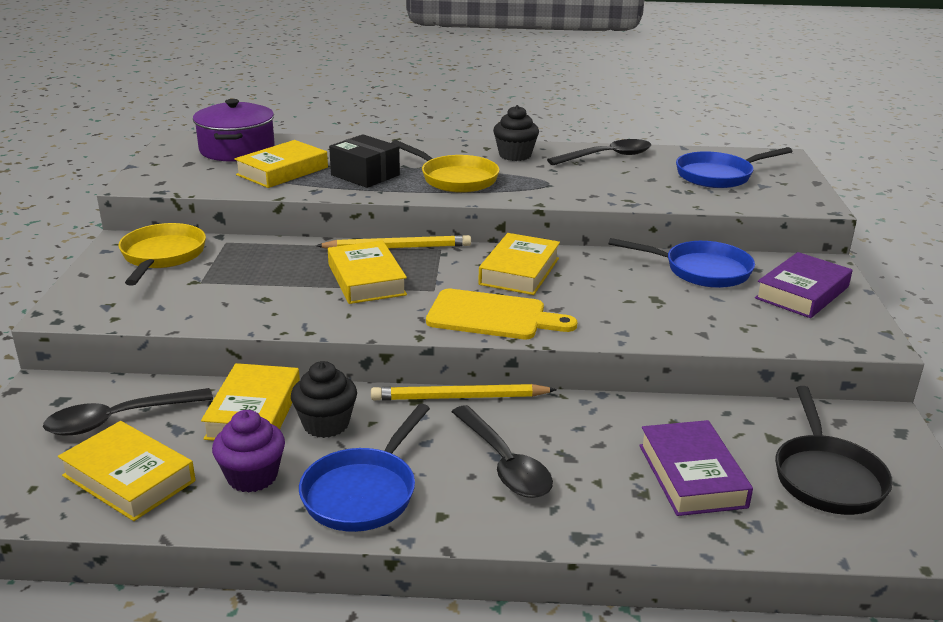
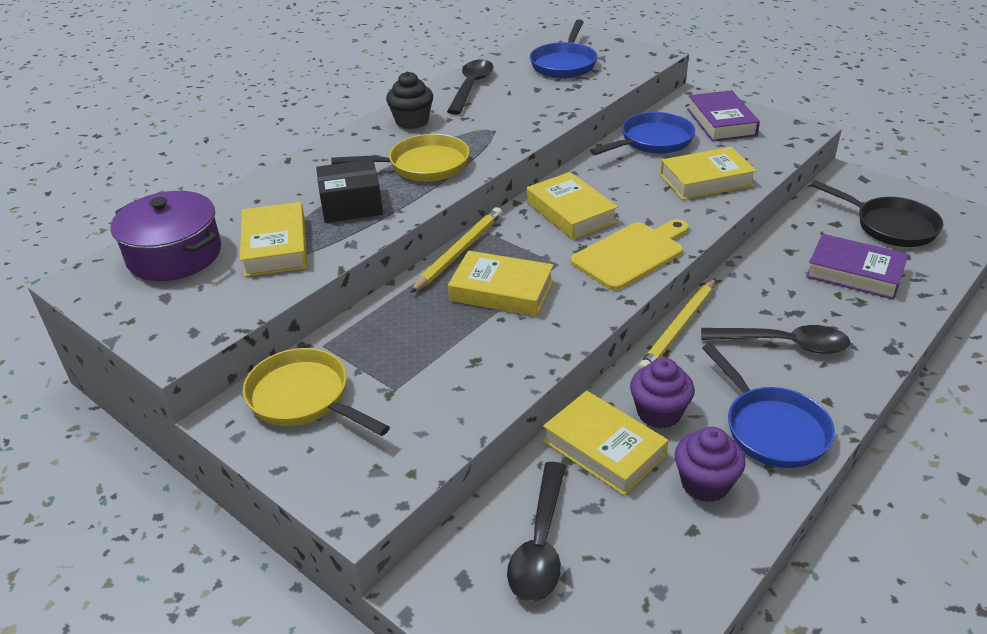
camera: 50 degrees left, 10 degrees up
(129, 478) = (649, 566): yellow book -> yellow book (706, 180)
(326, 424) = (659, 413): black cupcake -> purple cupcake

